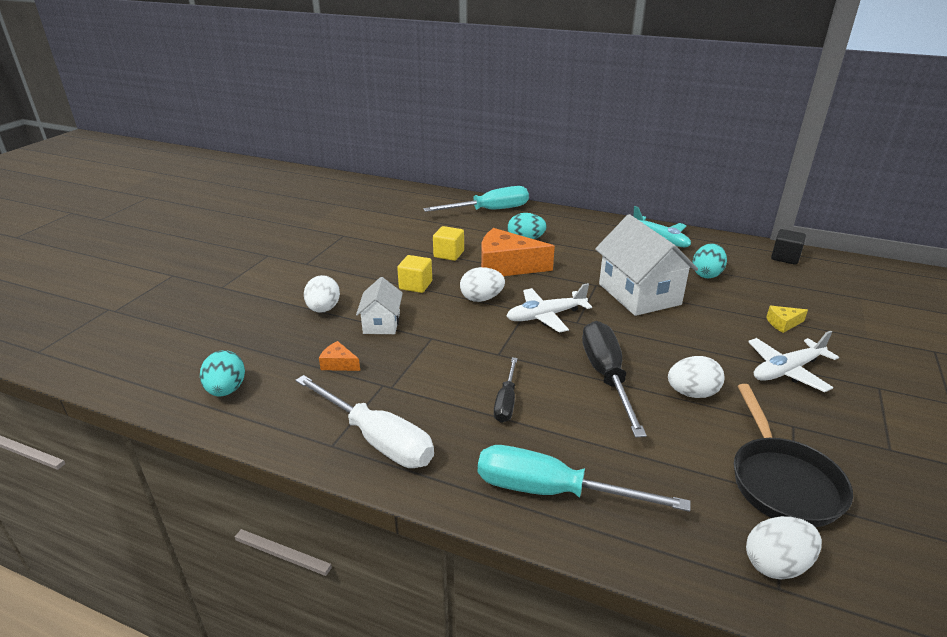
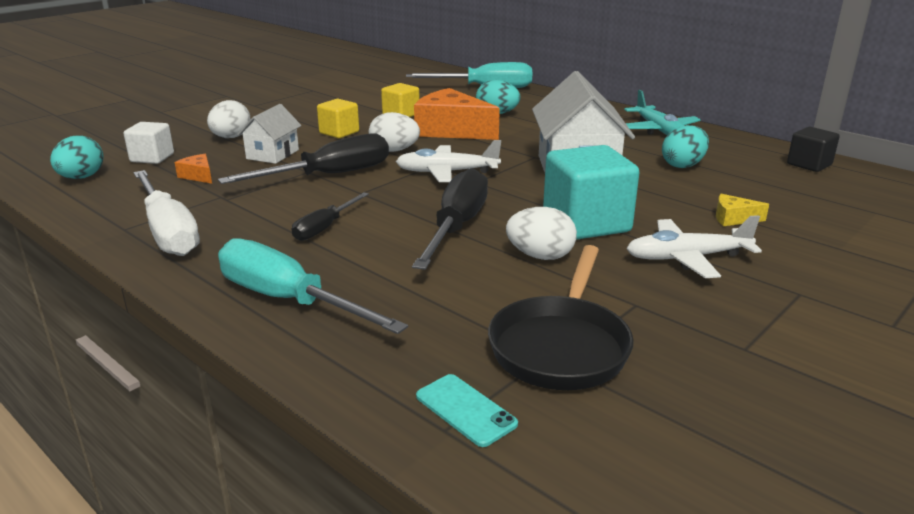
camera: 20 degrees right, 5 degrees down
(272, 350) = (152, 158): none -> white cube
(454, 339) = (329, 175): none -> black screwdriver
(693, 350) = (586, 223): none -> turquoise cube
(776, 564) = (465, 410): white egg -> turquoise phone

